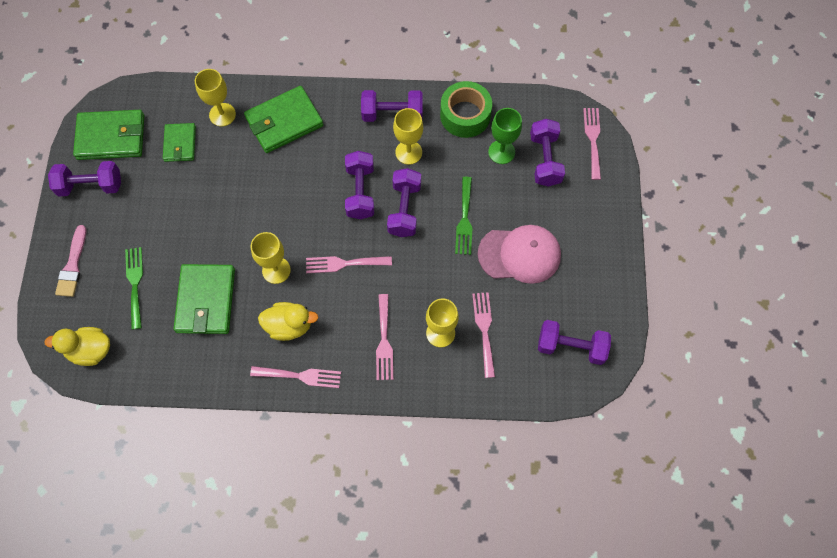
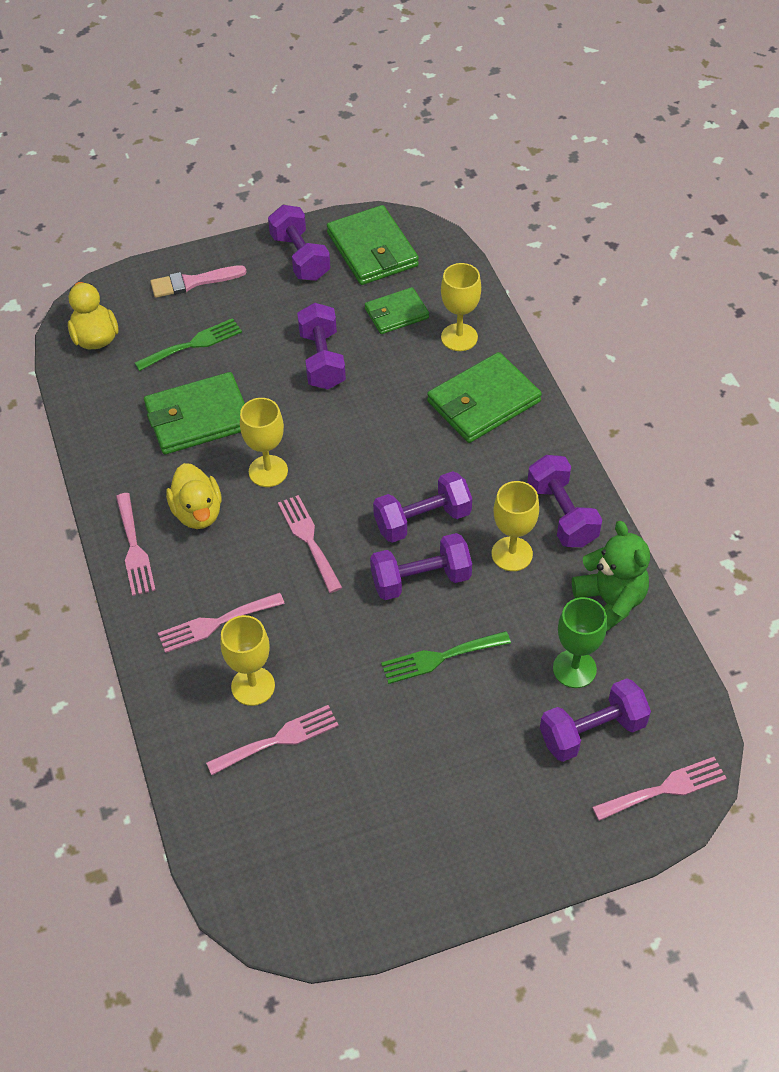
camera: 70 degrees right, 15 degrees down
(284, 122) = (483, 402): green wallet -> green wallet turned 75 degrees counterclockwise
(465, 115) = (610, 602): green tape -> green teddy bear
(519, 254) = (417, 747): pink cap -> none
(571, 347) = (297, 865): purple dumbbell -> purple dumbbell (322, 360)

